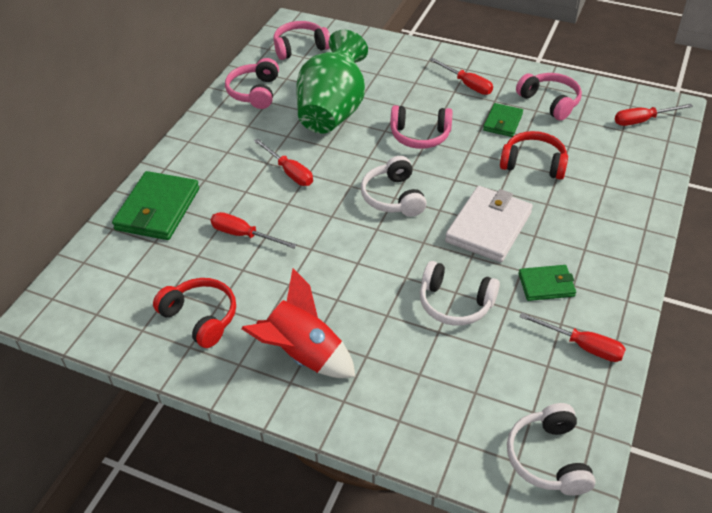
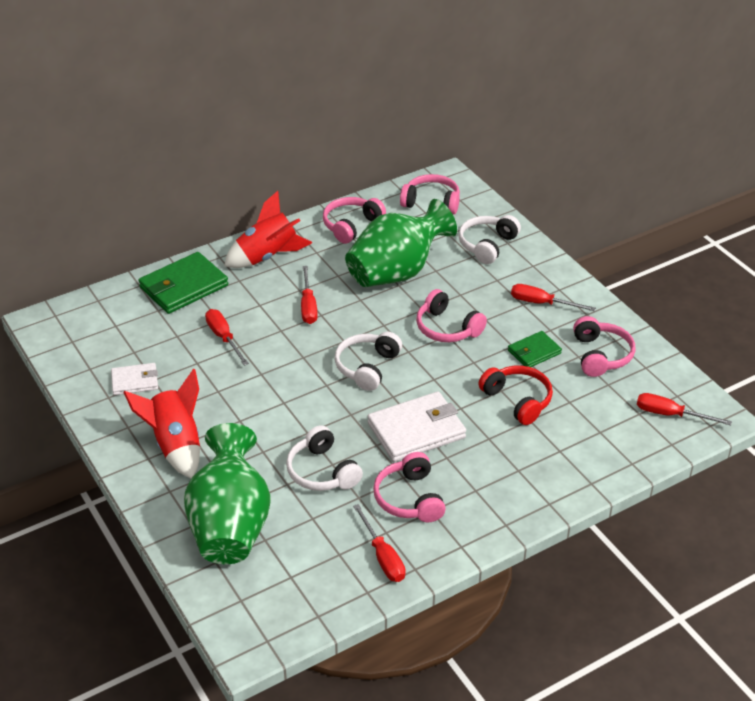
camera: 35 degrees right, 5 degrees down
(200, 317) = (135, 381): red headphones -> white wallet
(208, 148) = (267, 256): none -> red rocket
(432, 398) = (230, 525): none -> green vase
(467, 84) = (542, 303): red screwdriver -> red screwdriver turned 120 degrees clockwise
(546, 285) = (409, 498): green wallet -> pink headphones
(548, 458) = (265, 611): white headphones -> white headphones (487, 245)

